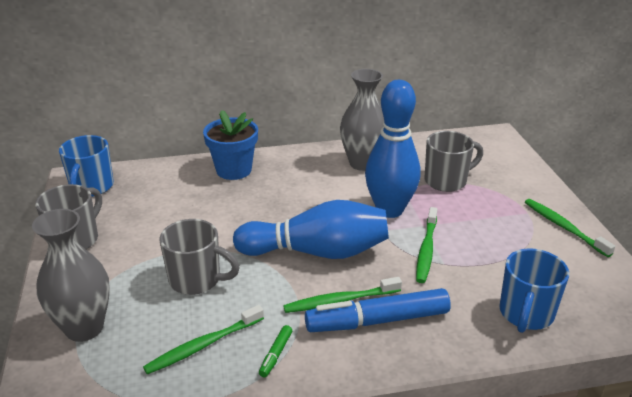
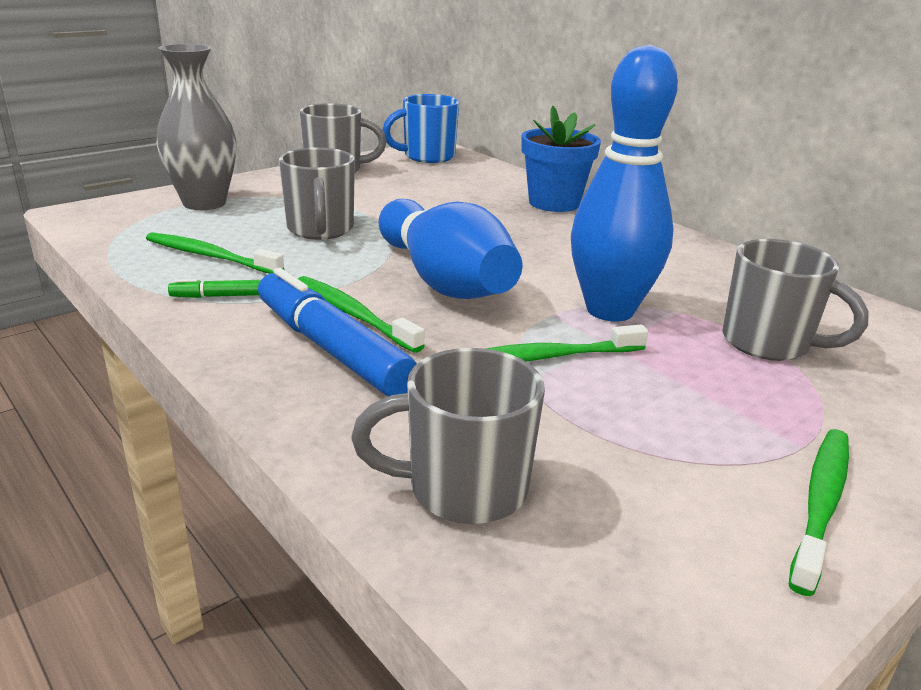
camera: 60 degrees right, 5 degrees down
(362, 163) = (700, 270): grey vase -> none
(525, 314) = (463, 489): blue mug -> grey mug

